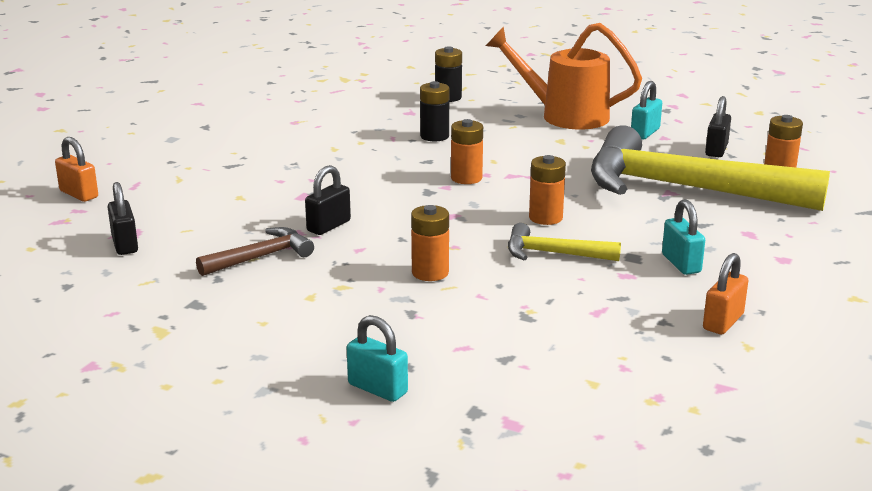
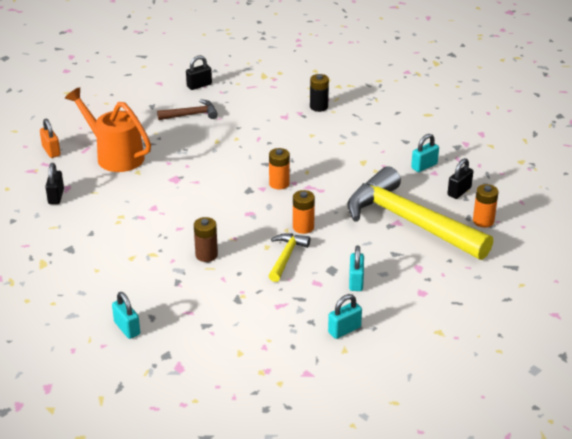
camera: 20 degrees right, 10 degrees up
(261, 257) = (122, 222): brown hammer -> brown hammer (191, 115)
(329, 226) = (173, 206): black padlock -> black padlock (199, 85)
(430, 273) = (206, 255): orange battery -> brown battery
(434, 136) = (285, 142): black battery -> none
(553, 253) = (286, 257): yellow hammer -> yellow hammer turned 75 degrees clockwise
(564, 116) = (383, 139): orange watering can -> orange watering can (115, 156)
(723, 322) = (344, 330): orange padlock -> turquoise padlock

